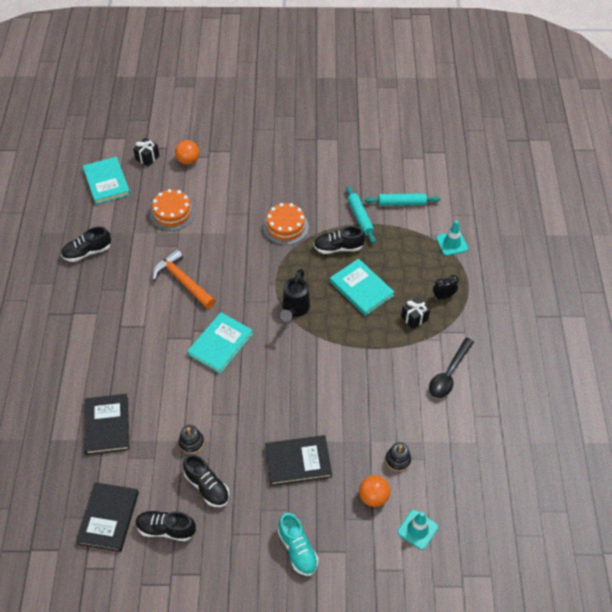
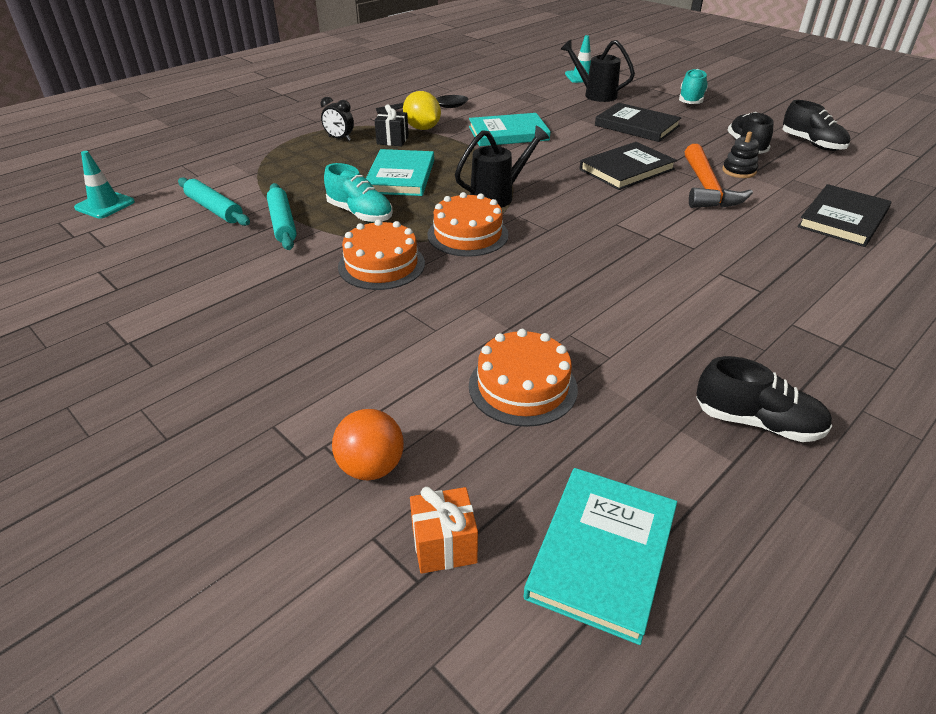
camera: 135 degrees left, 15 degrees down
(108, 518) = (877, 169): black book -> black book (627, 169)
(147, 158) = (444, 545): black gift -> orange gift
(183, 281) = (610, 288): orange hammer -> orange hammer (706, 188)
(220, 344) = (626, 212): turquoise book -> turquoise book (508, 133)
(275, 270) = (467, 234): none -> orange cake
(338, 248) = (360, 214): black shoe -> turquoise shoe
(360, 218) = (283, 223): turquoise rolling pin -> turquoise rolling pin turned 45 degrees counterclockwise
(373, 497) = (595, 94): orange ball -> black watering can
(398, 460) = (548, 98): black stacking toy -> none
(418, 345) = (422, 128): none -> yellow lemon
(452, 243) = (251, 159): turquoise traffic cone -> turquoise traffic cone (105, 205)

